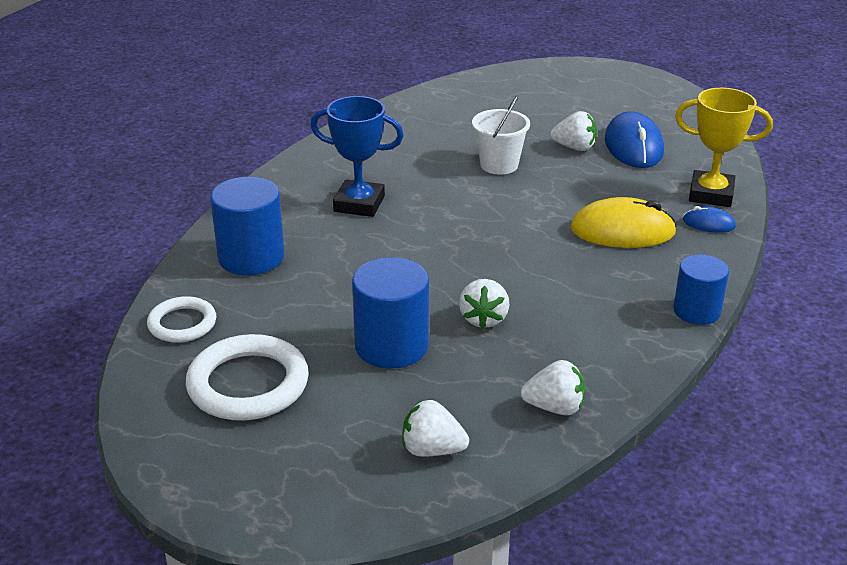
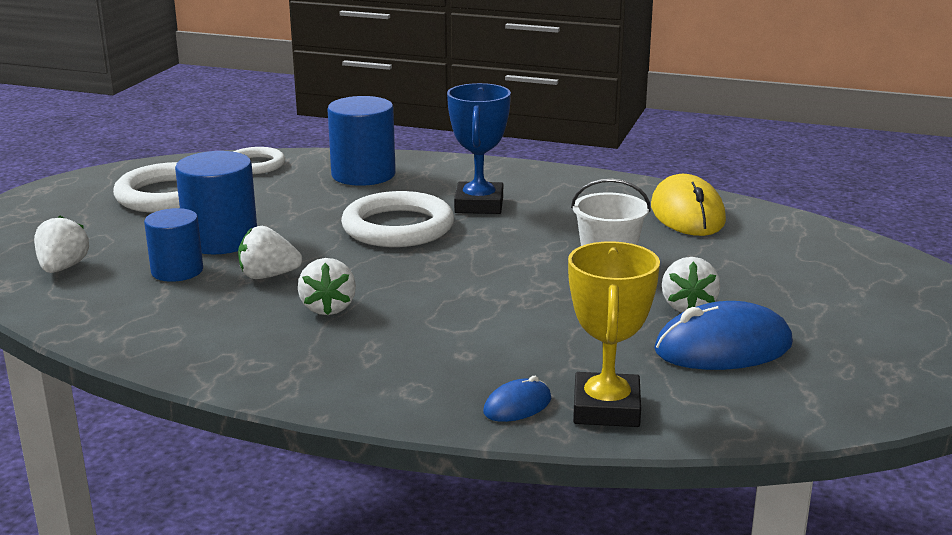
camera: 80 degrees right, 10 degrees down
(395, 247) = (398, 227): none -> white ring
(555, 407) = (112, 317): white strawberry -> white strawberry (328, 308)
(622, 231) = (474, 344): yellow mouse -> yellow mouse (687, 214)
(697, 311) = (291, 395): blue cylinder -> blue cylinder (177, 271)
(708, 223) = (517, 405): blue mouse -> blue mouse turned 45 degrees clockwise

